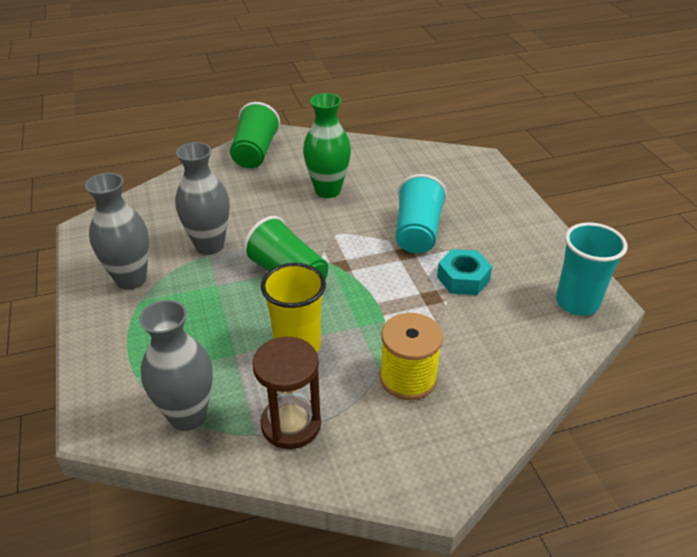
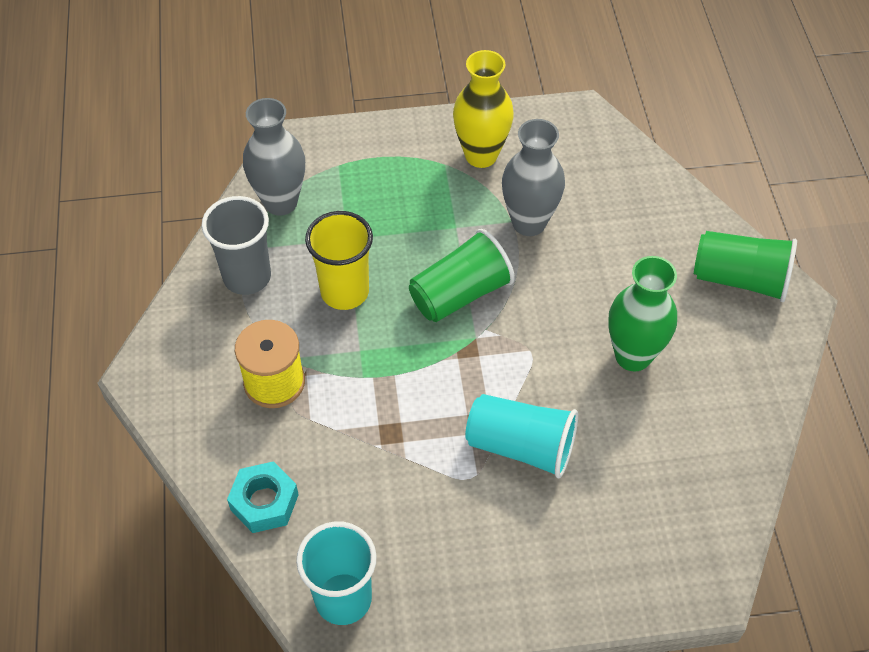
camera: 100 degrees right, 15 degrees up
(131, 279) = (481, 155): grey vase -> yellow vase
(291, 424) = (247, 277): brown hourglass -> grey cup
(463, 278) = (416, 477): turquoise nut -> turquoise nut (264, 502)

